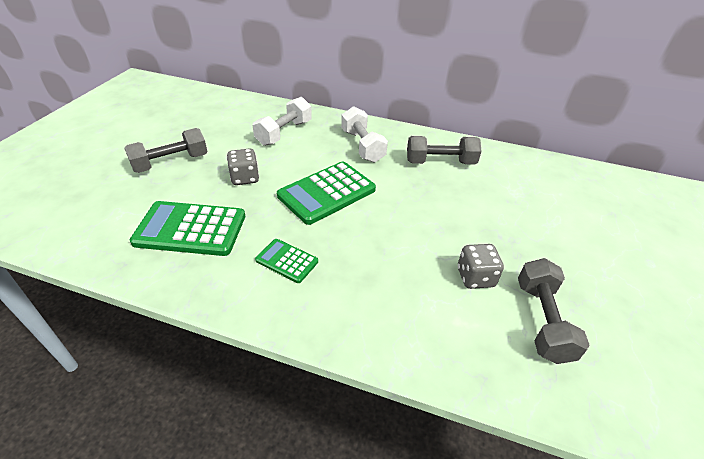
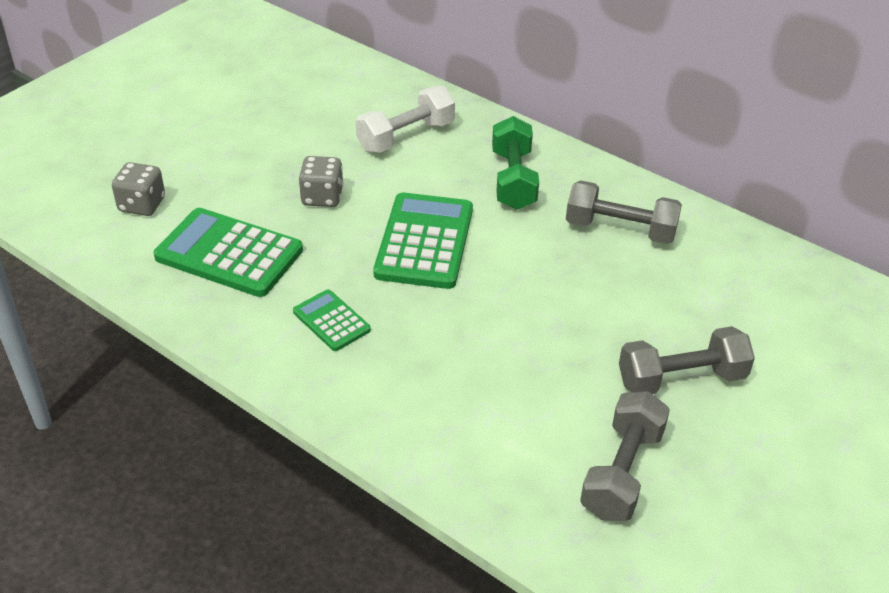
camera: 20 degrees right, 0 degrees up
(171, 163) = (233, 155): grey dumbbell -> grey dumbbell (681, 379)
(326, 193) = (425, 242): green calculator -> green calculator turned 120 degrees clockwise
(362, 146) = (513, 180): white dumbbell -> green dumbbell
(475, 277) = (567, 400): grey dice -> grey dice (142, 205)

